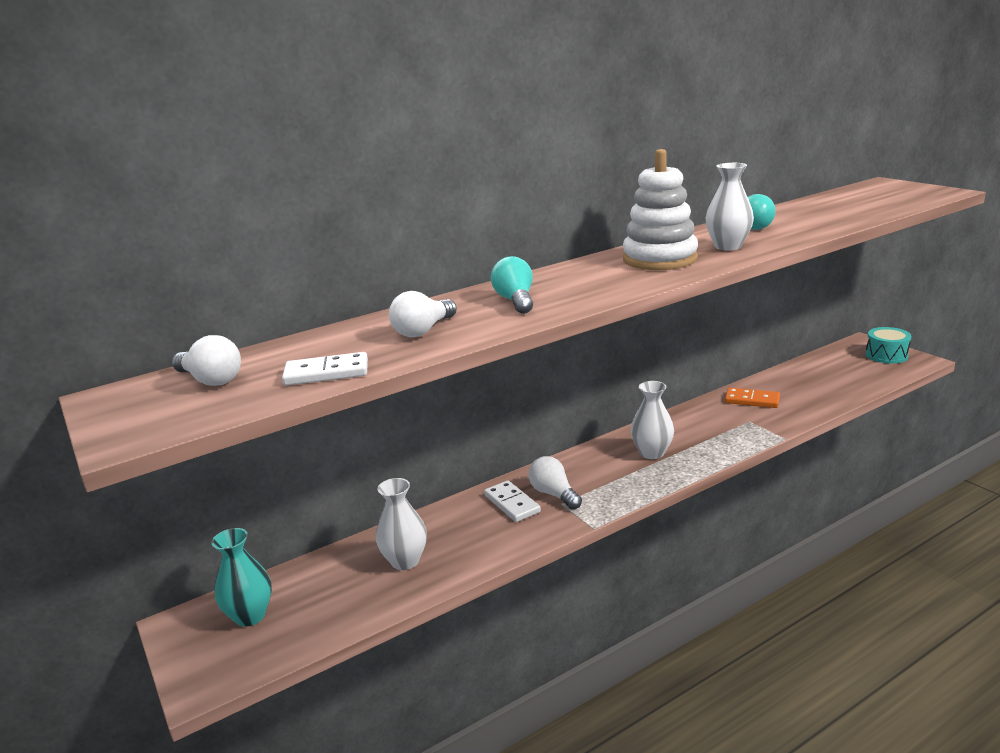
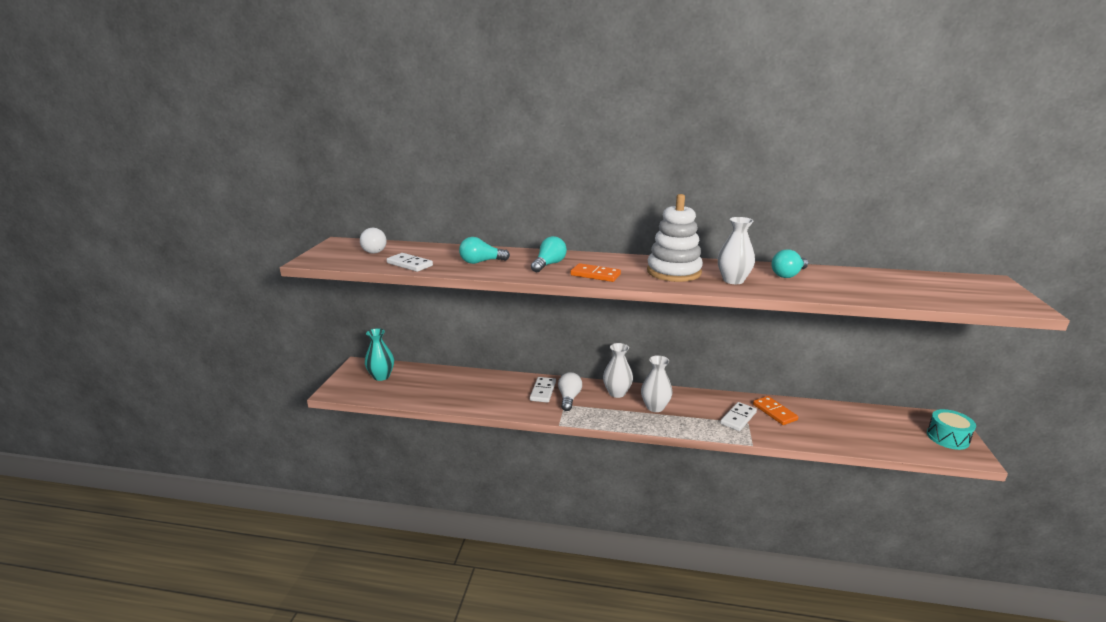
camera: 40 degrees right, 0 degrees up
(405, 561) = (461, 389): white vase -> white vase (617, 393)
(423, 330) = (481, 262): white light bulb -> turquoise light bulb
(595, 290) = (595, 275): none -> orange domino
(735, 422) = (738, 418): none -> white domino

